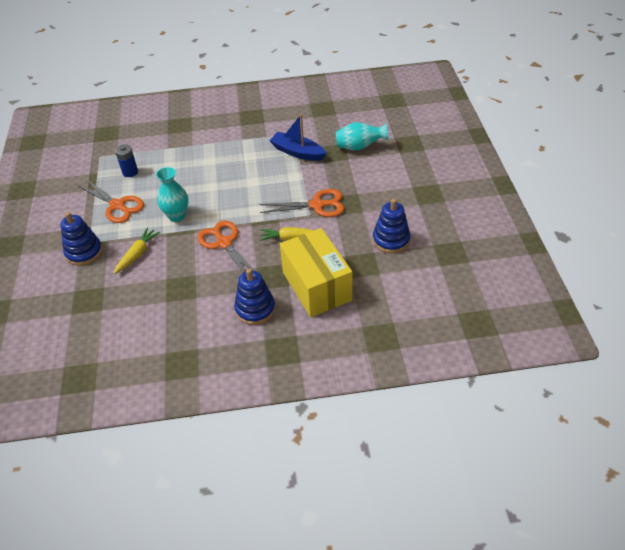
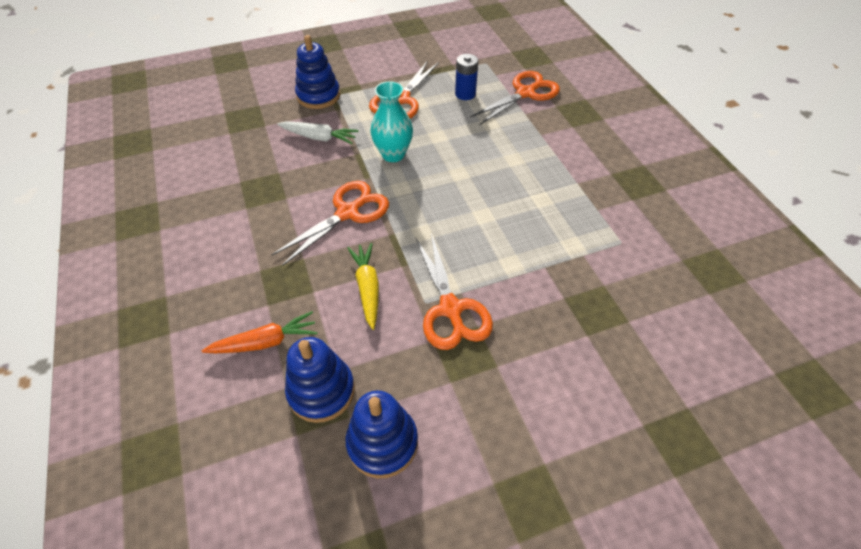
camera: 75 degrees right, 5 degrees up
(137, 254) = (319, 137): yellow carrot -> white carrot
(146, 144) = (525, 93): none -> orange scissors
(255, 309) = (222, 274): blue stacking toy -> blue stacking toy (321, 391)
(297, 152) = (575, 257): blue boat -> none
(317, 286) = (266, 342): yellow box -> orange carrot
(359, 147) = (629, 348): turquoise vase -> none

